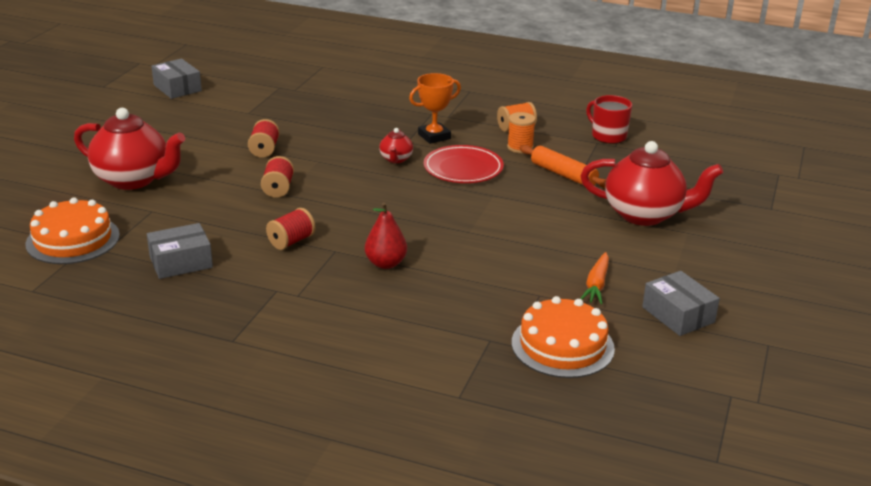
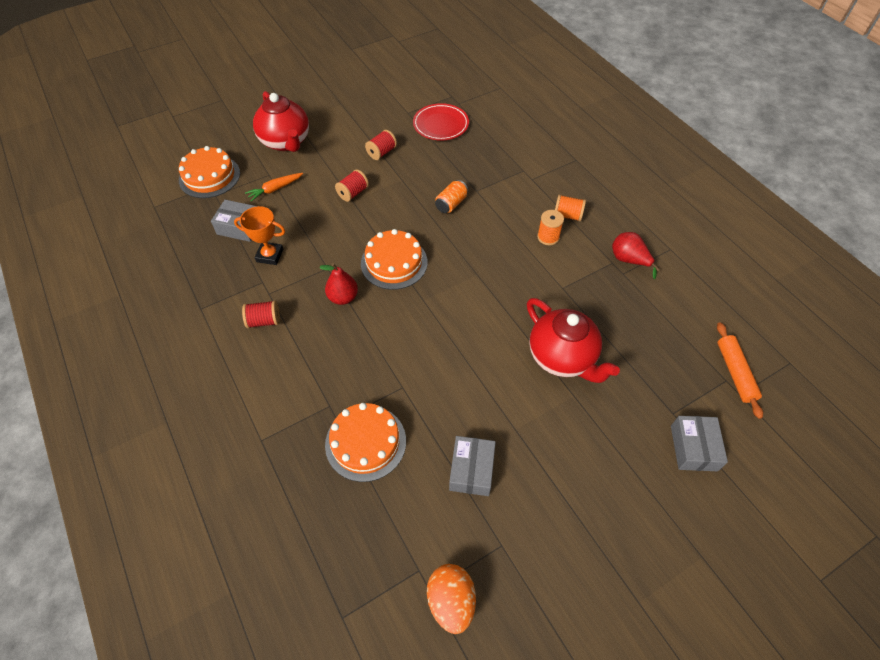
camera: 40 degrees right, 25 degrees up
(177, 88) = (390, 69): grey box -> grey box (693, 448)
(291, 241) = (312, 244): red spool -> red spool (264, 321)
(396, 159) = (451, 204): red teapot -> orange can
(400, 219) = (394, 263): none -> orange cake
(434, 136) = (500, 194): orange trophy -> orange trophy (270, 255)
(463, 169) = (485, 237): red plate -> red plate (441, 125)
(563, 174) = (548, 282): orange rolling pin -> orange rolling pin (735, 372)
(596, 285) = (449, 403): orange carrot -> orange carrot (275, 189)
(608, 136) = (629, 260): red mug -> red pear
(783, 398) = (451, 601): none -> orange egg

